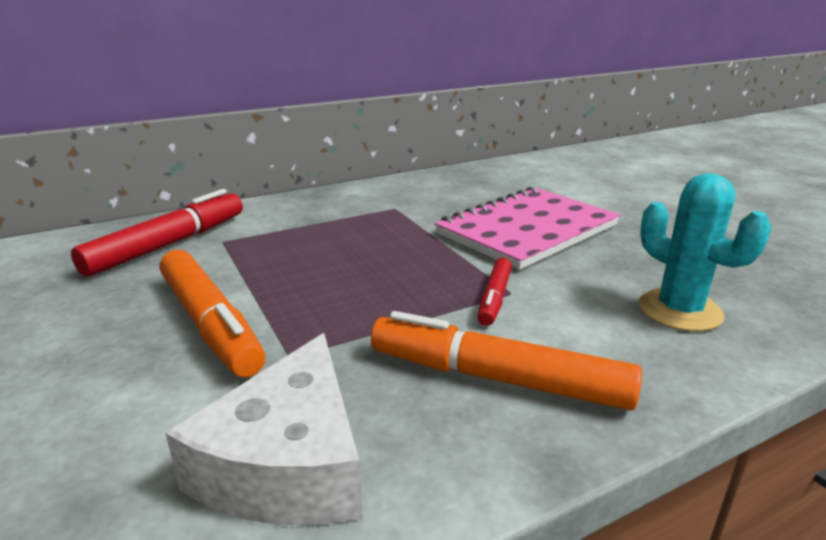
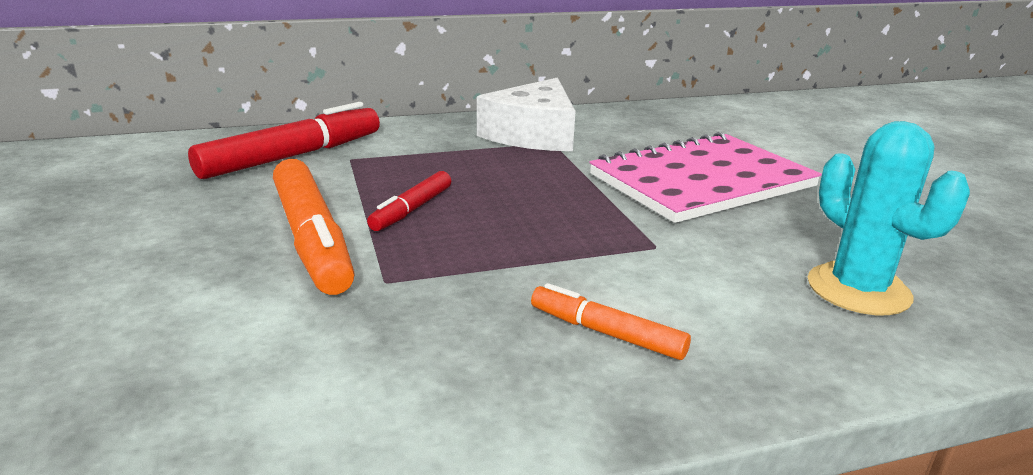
camera: 10 degrees right, 0 degrees up
(288, 463) = (350, 383): white cheese -> white cheese (533, 134)
(494, 298) = (633, 250): red marker -> red marker (411, 209)
(497, 378) = (606, 333): orange marker -> orange marker, size x0.54

